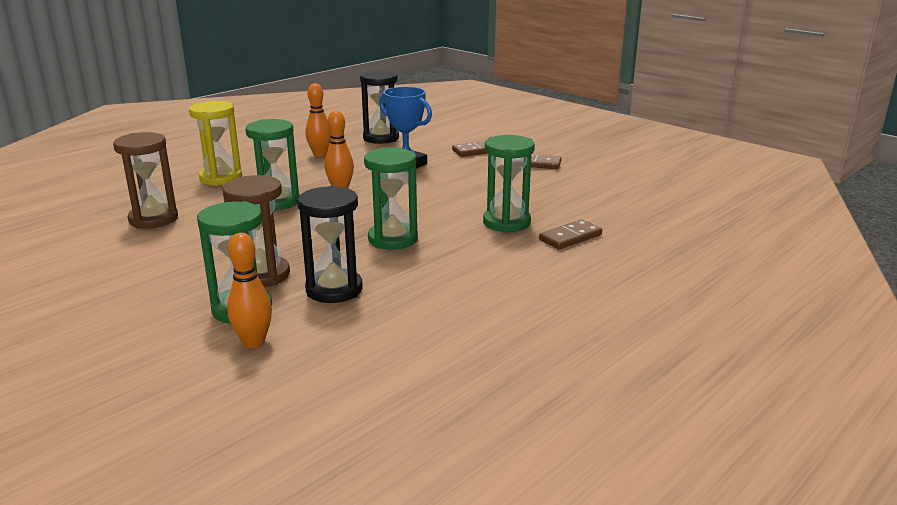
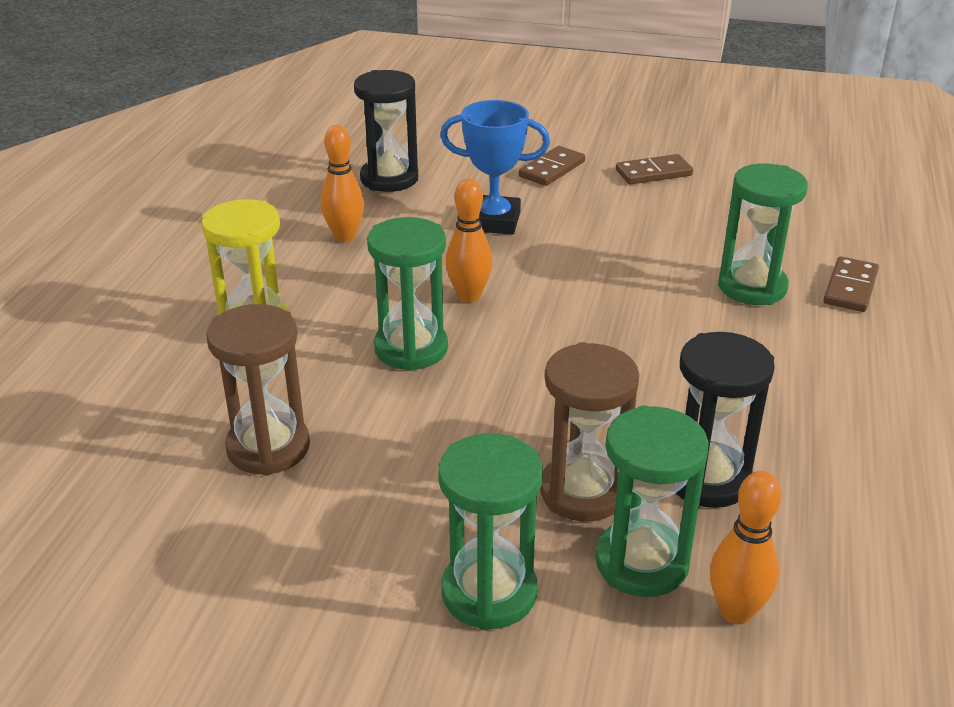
camera: 30 degrees left, 10 degrees up
(393, 239) = (659, 363): green hourglass -> green hourglass (489, 593)

